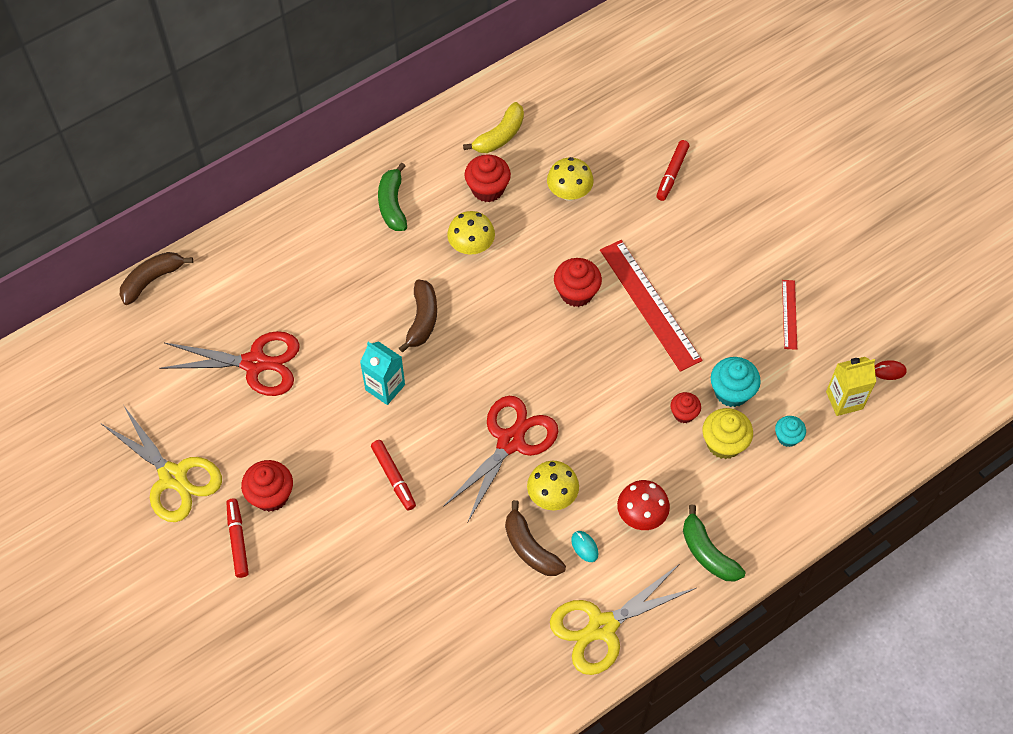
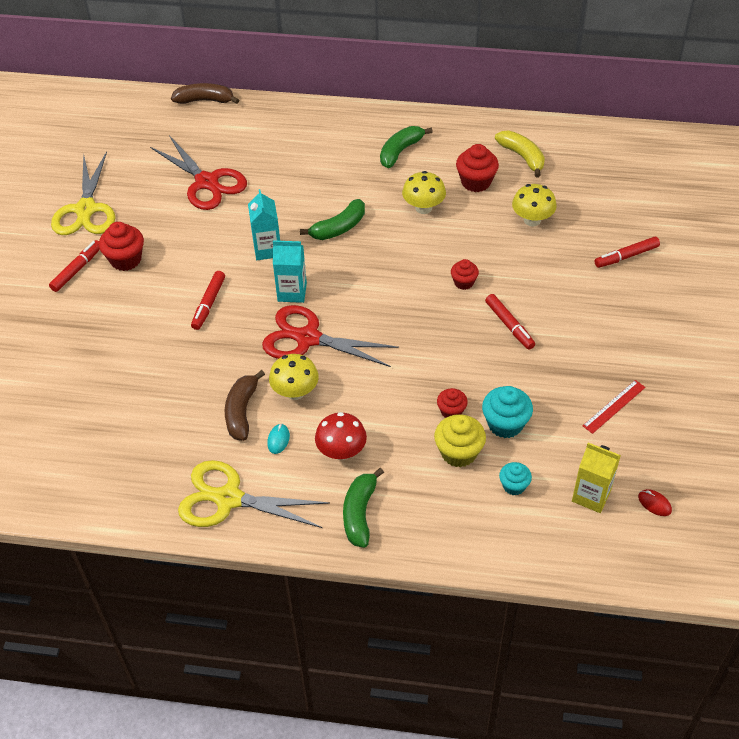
camera: 45 degrees right, 10 degrees down
(422, 320) = (338, 228): brown banana -> green banana
(451, 410) = (292, 292): none -> turquoise carton
(499, 136) = (522, 157): yellow banana -> yellow banana turned 120 degrees counterclockwise
(510, 441) = (308, 338): red scissors -> red scissors turned 150 degrees counterclockwise
(576, 293) = (464, 282): red cupcake -> red cupcake, size x0.62
(649, 304) = (509, 325): red ruler -> red marker

